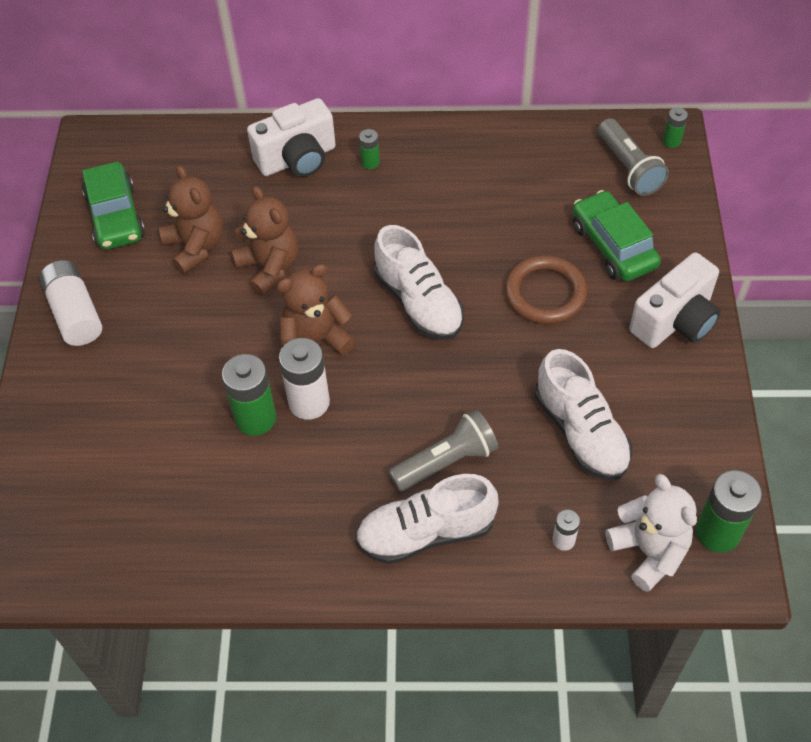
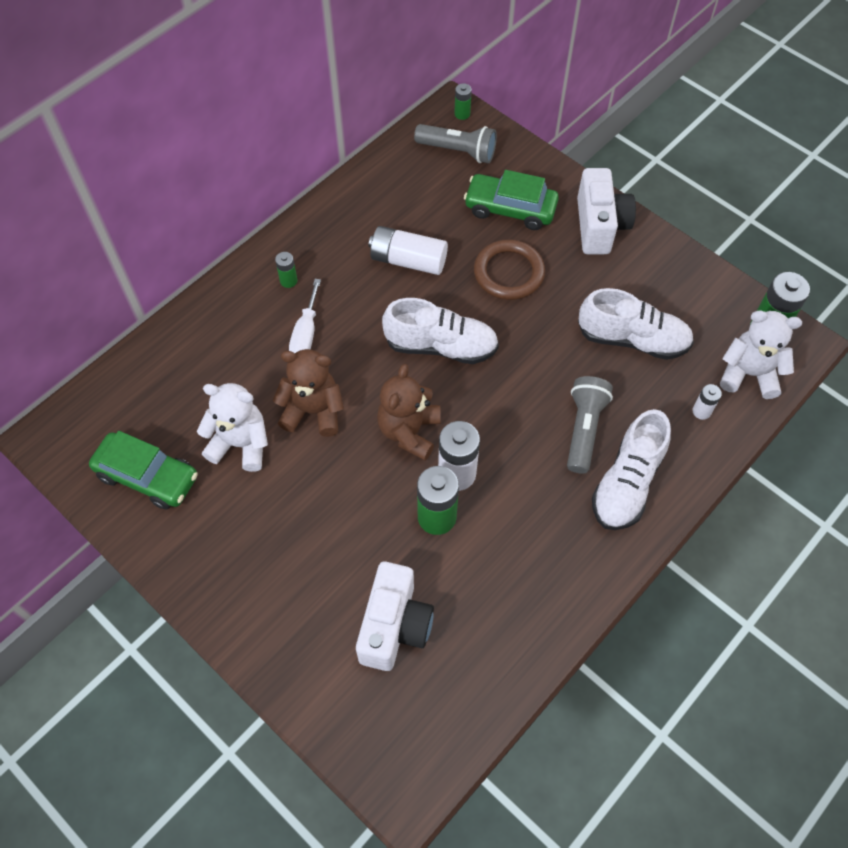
camera: 50 degrees left, 5 degrees up
(75, 313) = (212, 571): white battery -> white battery (408, 260)
(196, 247) = (240, 444): brown teddy bear -> white teddy bear
(297, 159) = (233, 320): white camera -> white camera (394, 626)
(334, 210) = (306, 334): none -> white screwdriver

